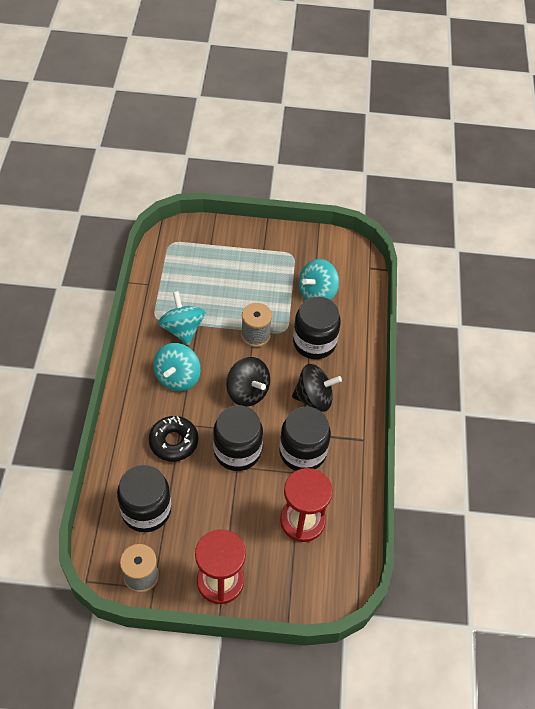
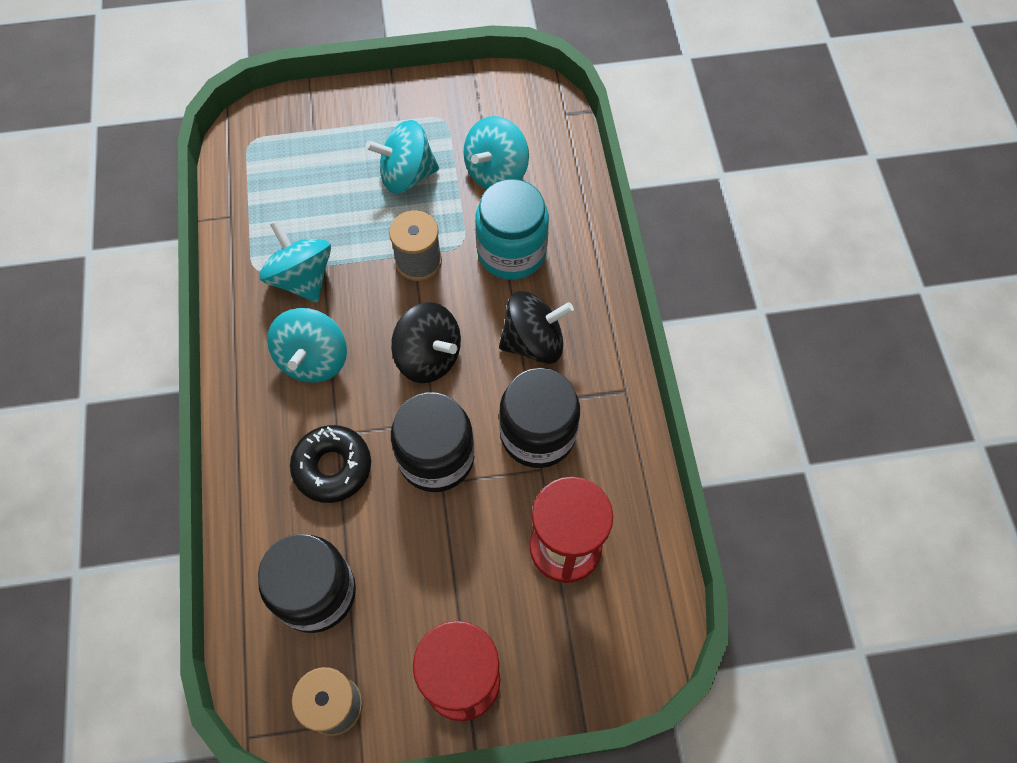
camera: 10 degrees left, 10 degrees up
(261, 283) = (406, 175): none -> turquoise spinning top
(314, 342) = (511, 252): black jar -> turquoise jar

